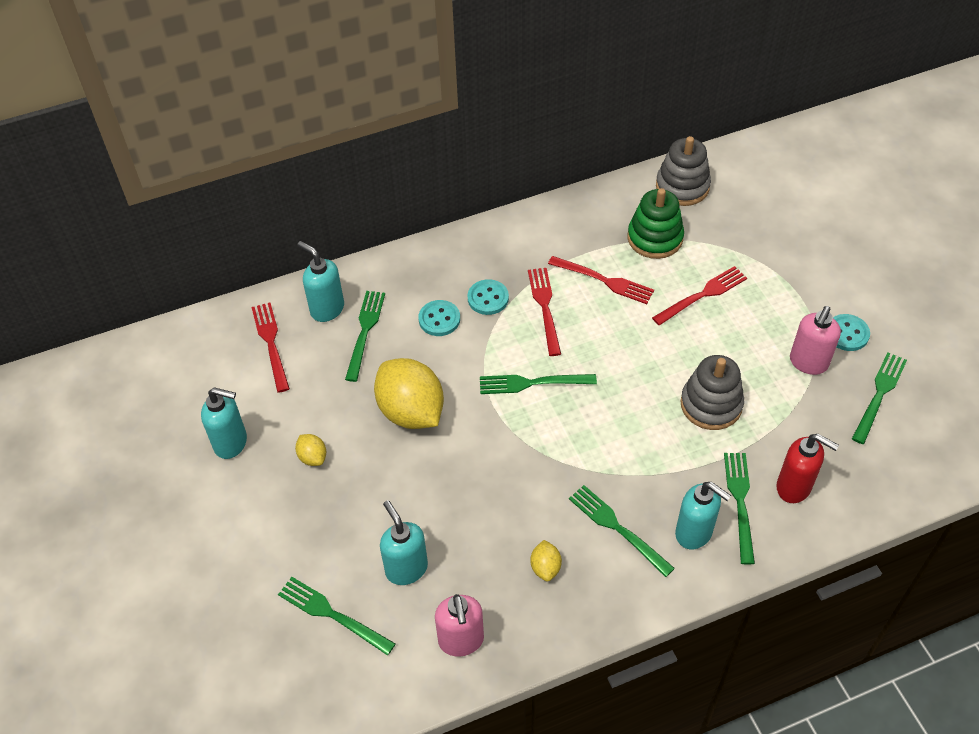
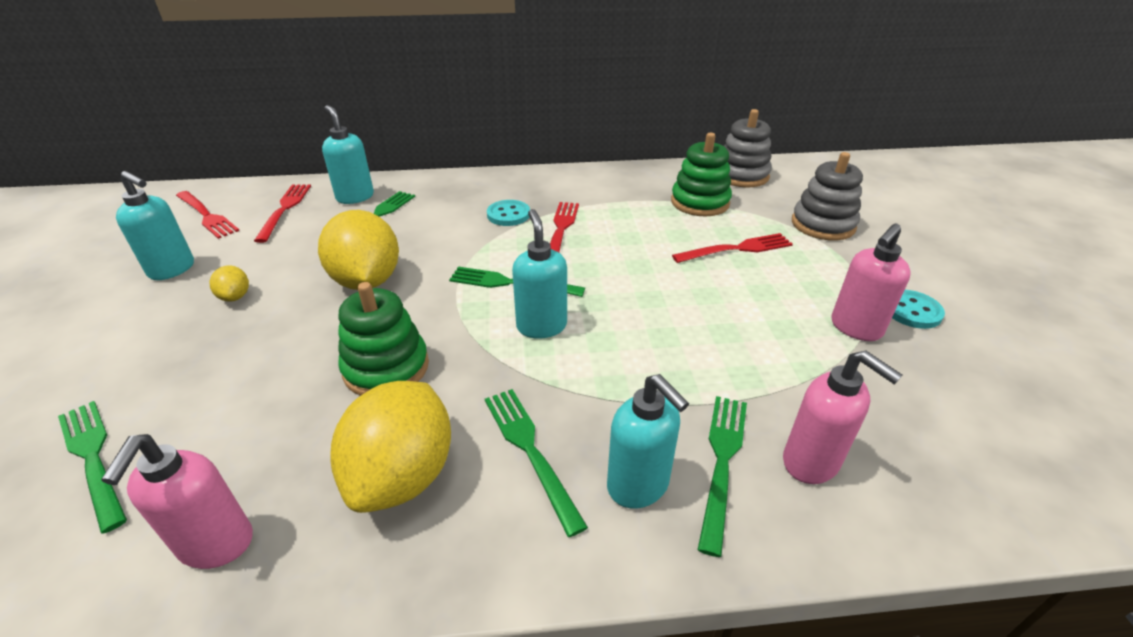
camera: 15 degrees right, 15 degrees down
(406, 568) = (229, 428): turquoise soap dispenser -> turquoise soap dispenser (541, 326)
(439, 319) = (451, 220): turquoise button -> none
(482, 491) = (386, 368): none -> green stacking toy
(545, 567) = (403, 475): yellow lemon -> yellow lemon, size x2.26
(604, 281) = (633, 222): red fork -> red fork (207, 216)
(711, 404) = (715, 343): grey stacking toy -> grey stacking toy (823, 224)
(794, 487) = (811, 462): red soap dispenser -> pink soap dispenser
(879, 394) = (956, 379): green fork -> none

